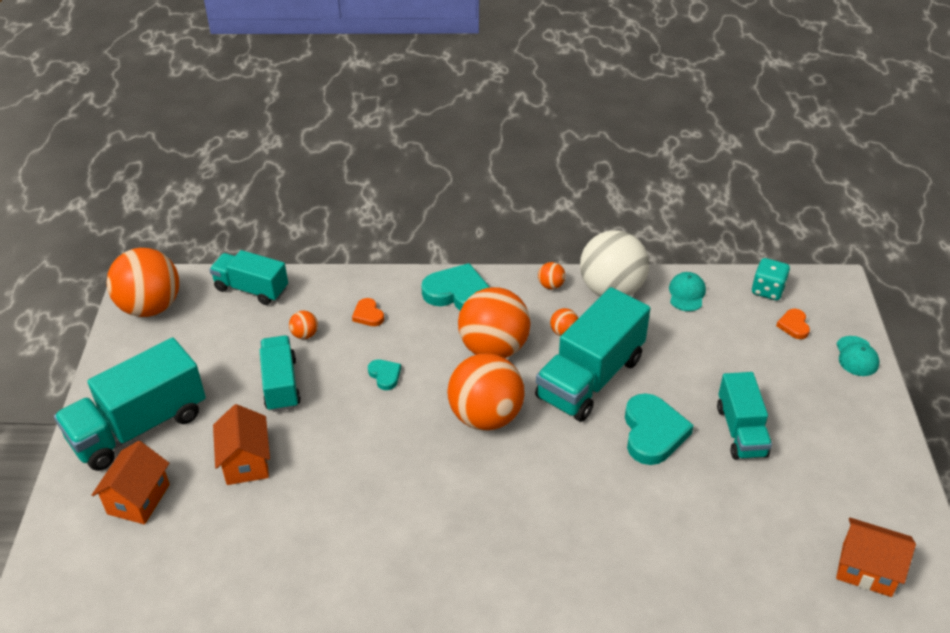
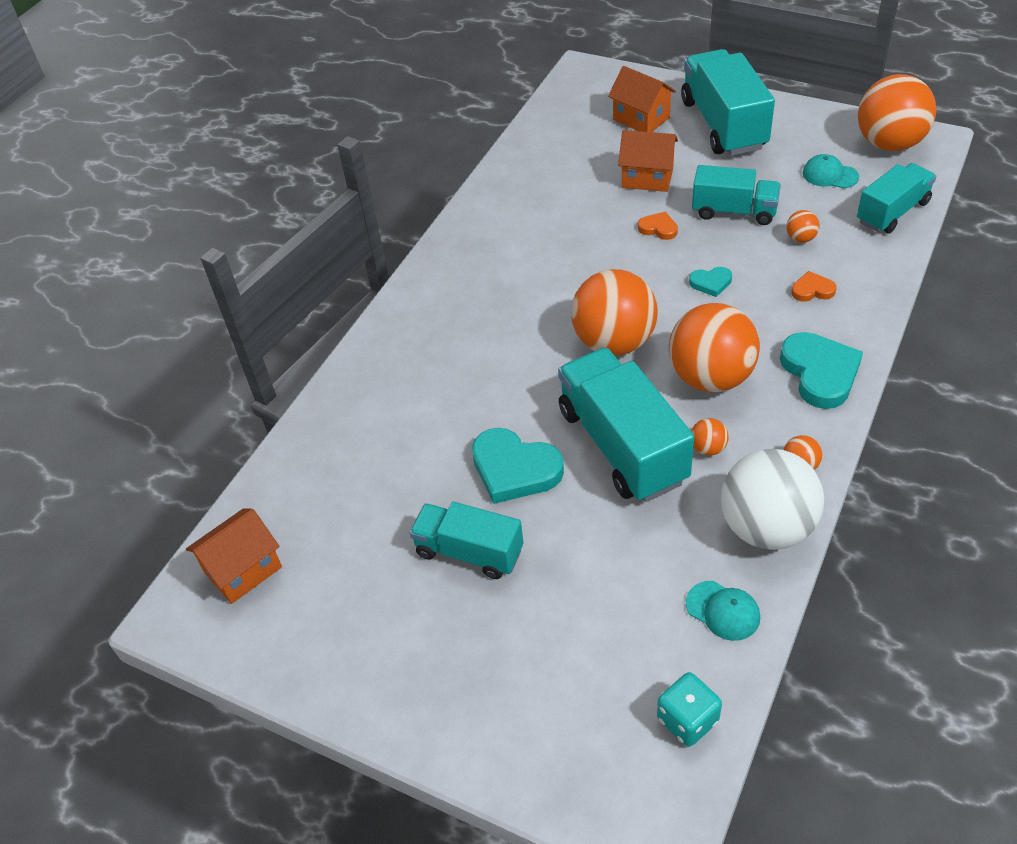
camera: 120 degrees right, 5 degrees up
(458, 293) = (820, 373): turquoise heart -> turquoise heart turned 60 degrees counterclockwise
(793, 326) = (602, 712): orange heart -> orange heart (658, 228)
(856, 356) = (508, 758): turquoise cap -> turquoise cap (830, 175)

